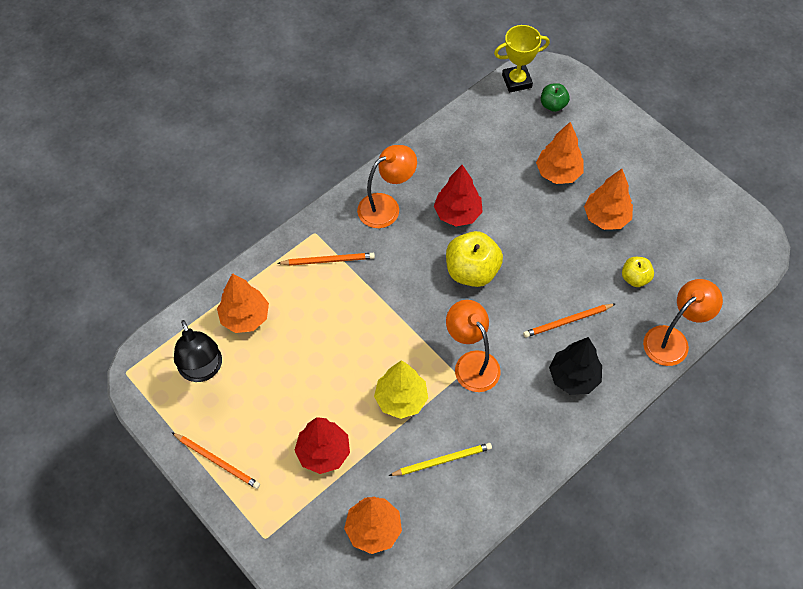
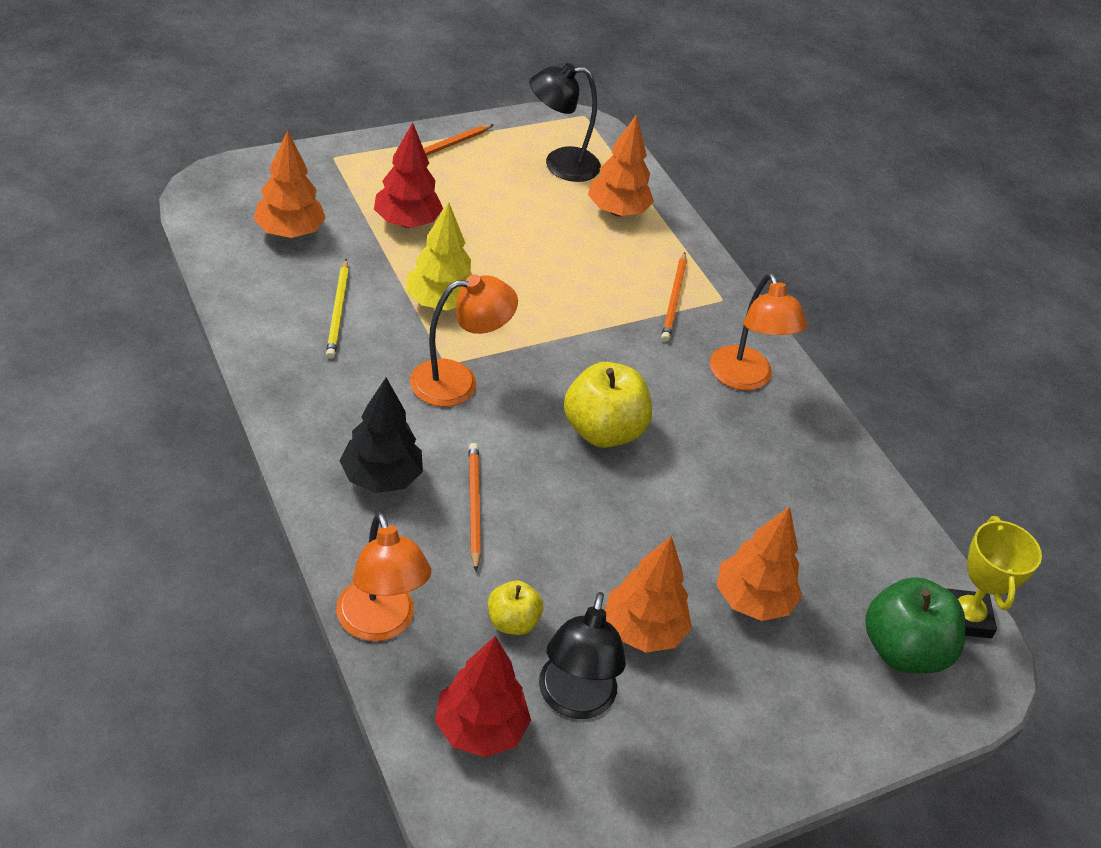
camera: 100 degrees right, 15 degrees down
(457, 214) = (709, 449): red tree -> red tree (480, 729)
(553, 105) = (903, 650): green apple -> green apple, size x1.79
(665, 237) = (574, 701): none -> black lamp

